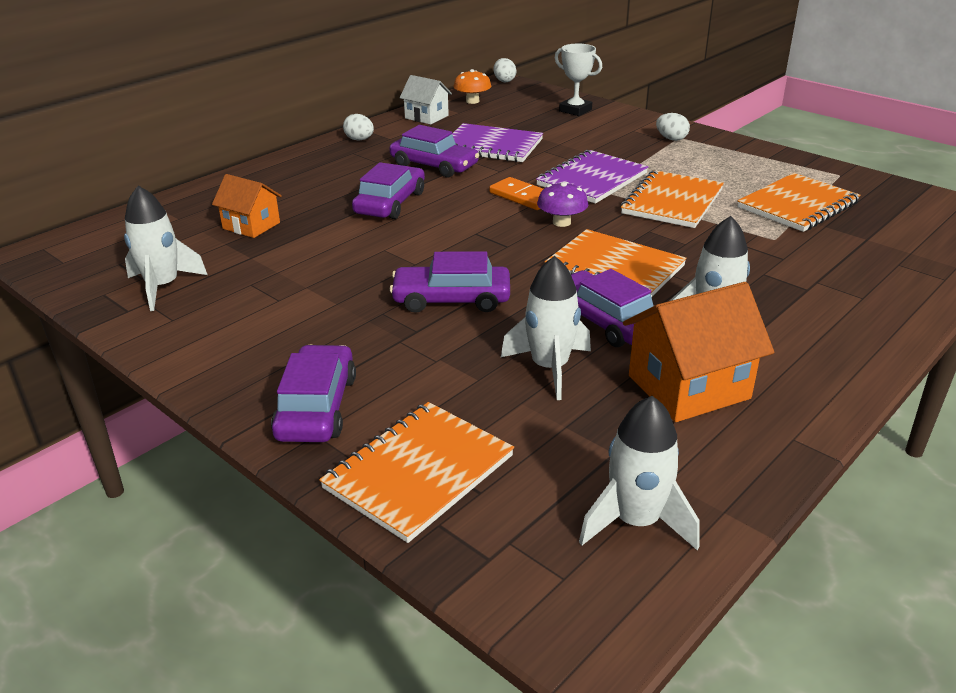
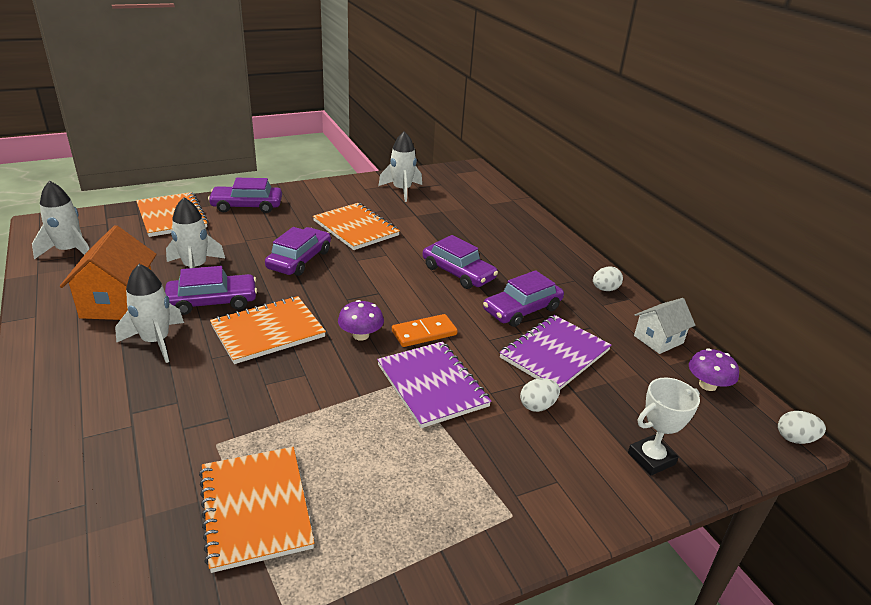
camera: 110 degrees right, 0 degrees up
(251, 225) = (460, 221): orange house -> none
(317, 407) = (247, 206): purple car -> purple car turned 150 degrees clockwise
(472, 101) = (707, 385): orange mushroom -> purple mushroom
(671, 139) = (510, 503): white egg -> white egg (537, 406)
(672, 202) = (344, 415): orange notebook -> orange notebook (356, 228)

